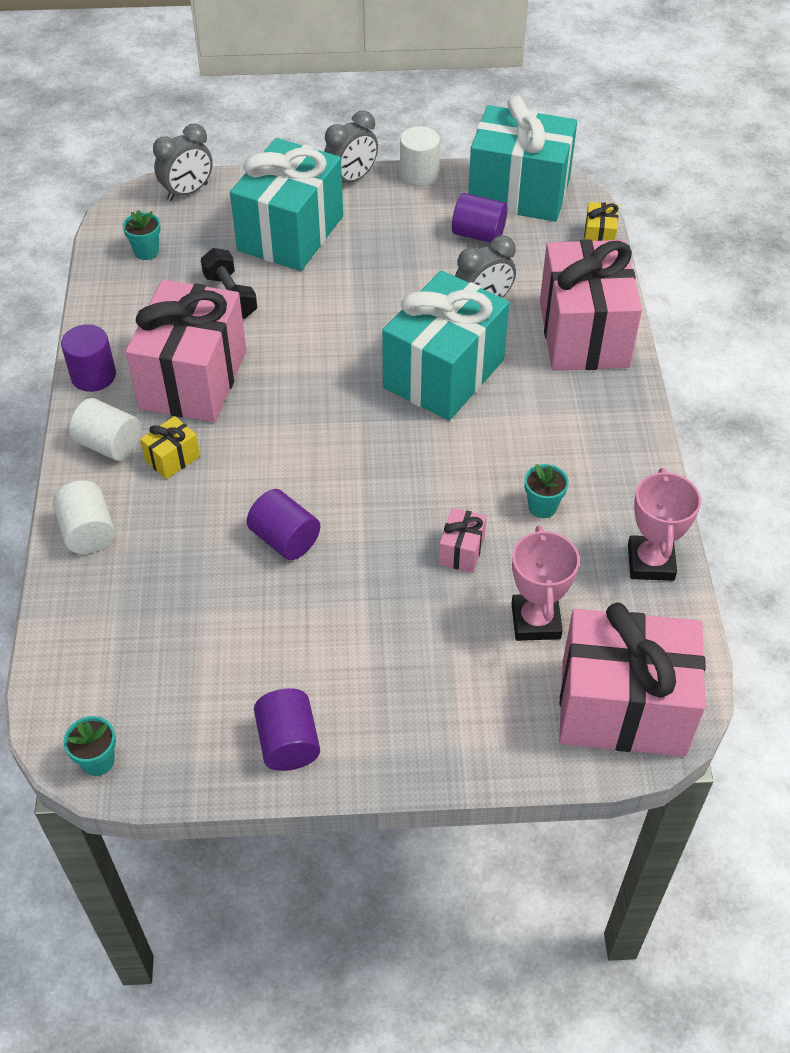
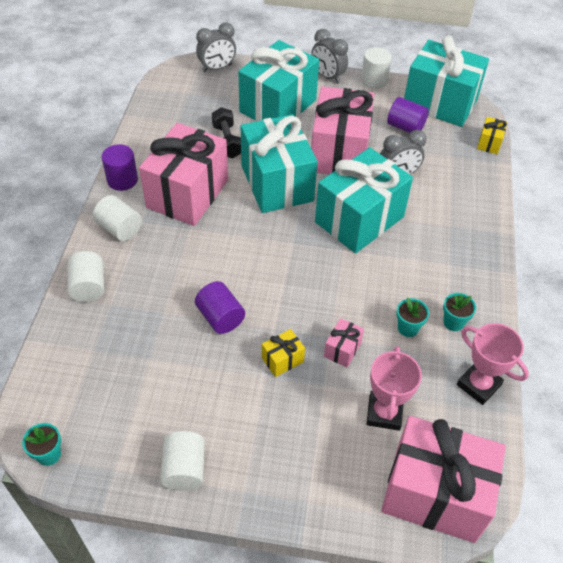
camera: 10 degrees right, 0 degrees up
(146, 251) = (180, 103): turquoise flower pot -> turquoise flower pot (453, 322)
(172, 458) = (159, 246): yellow gift -> yellow gift (282, 360)
(288, 743) = (184, 469): purple cylinder -> white cylinder
(317, 343) = (277, 183): none -> turquoise gift
(351, 179) = (327, 76): grey clock -> grey clock turned 75 degrees clockwise
(583, 334) = (464, 208): pink gift -> pink gift (339, 152)
(650, 562) = (478, 385): pink trophy -> pink trophy turned 60 degrees counterclockwise

